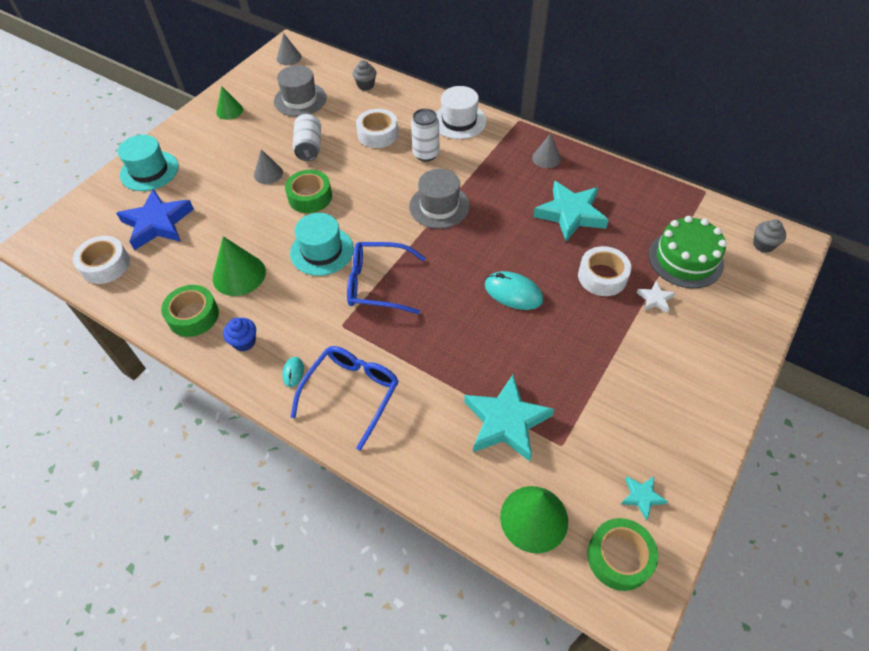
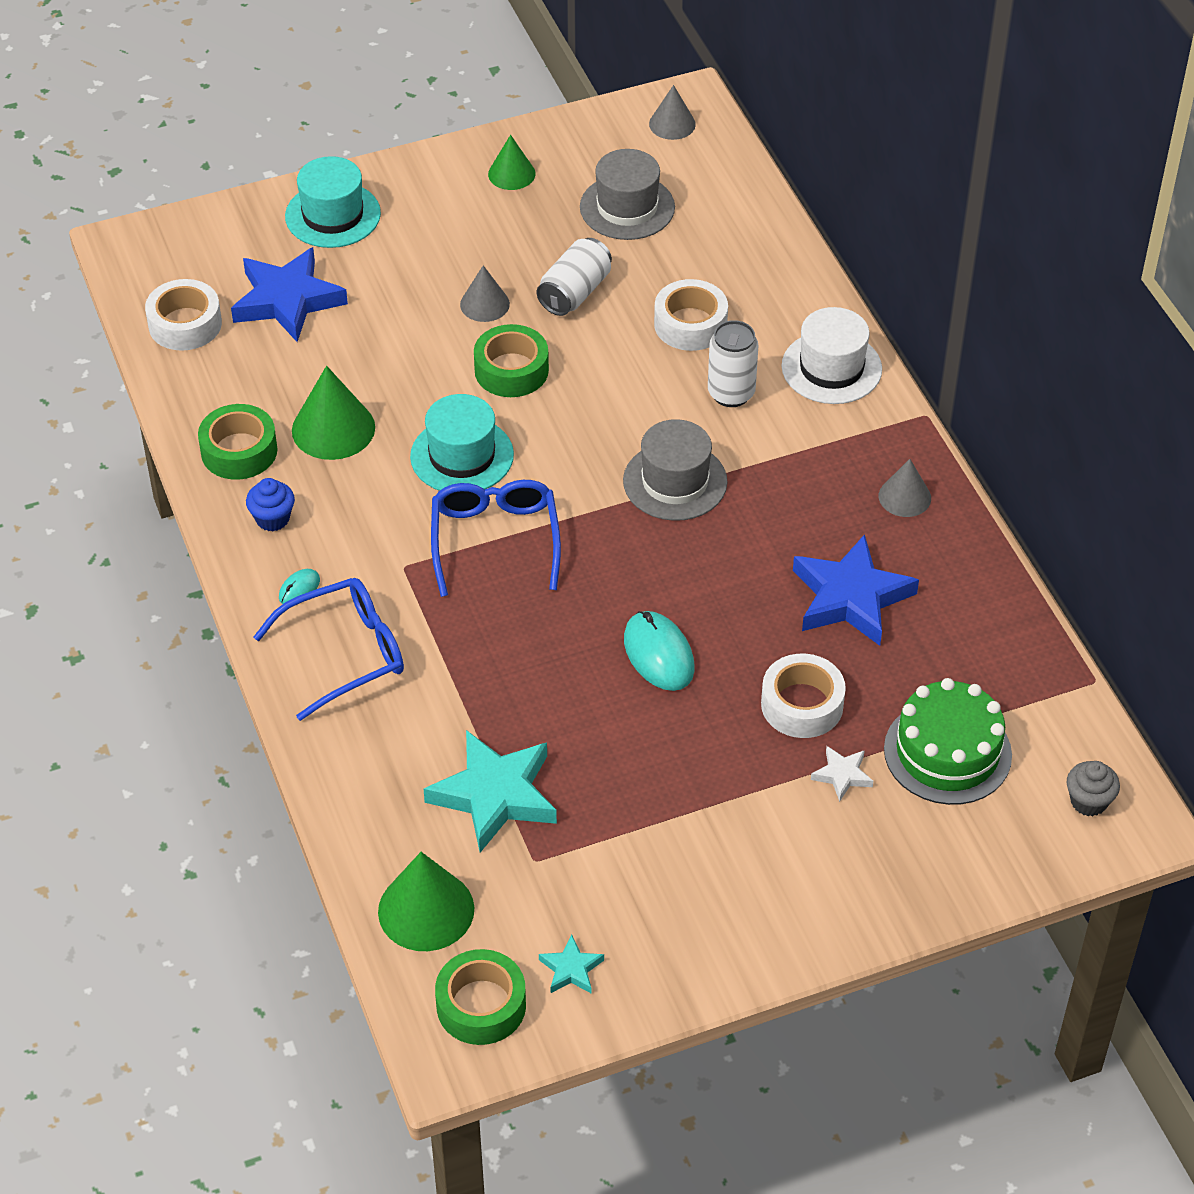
camera: 35 degrees right, 5 degrees down
(365, 85) = (746, 233): grey cupcake -> none
(378, 284) = (495, 541): blue glasses -> blue glasses turned 45 degrees clockwise
(570, 214) = (851, 597): turquoise star -> blue star

